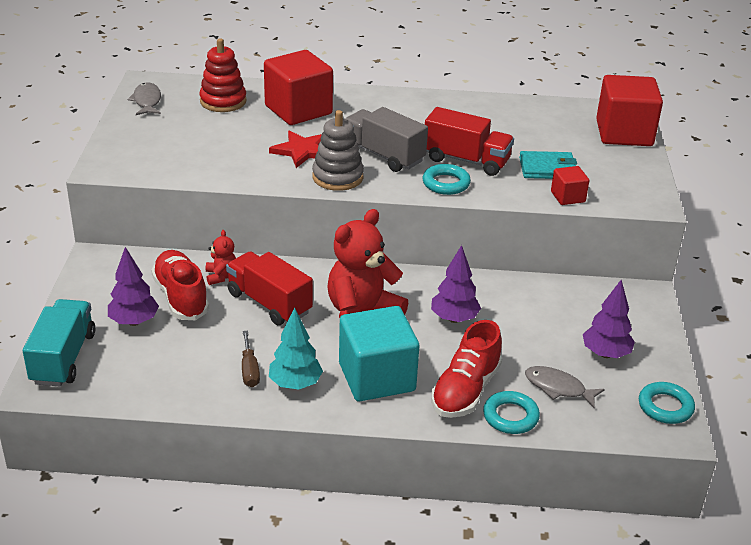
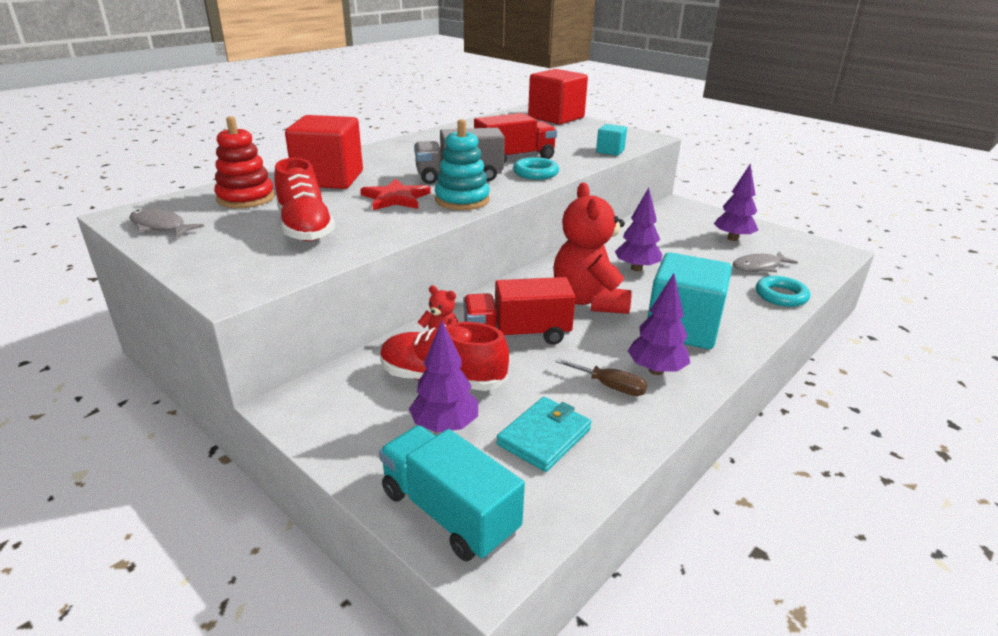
camera: 50 degrees left, 5 degrees down
(295, 384) = (656, 370): turquoise tree -> purple tree
(337, 177) = (462, 200): grey stacking toy -> turquoise stacking toy
(465, 390) = (734, 299): red shoe -> red shoe (305, 227)
(547, 168) = (565, 144): turquoise wallet -> turquoise wallet (544, 437)
(568, 197) = (610, 151): red cube -> turquoise cube
(665, 407) = (808, 244): turquoise ring -> none

